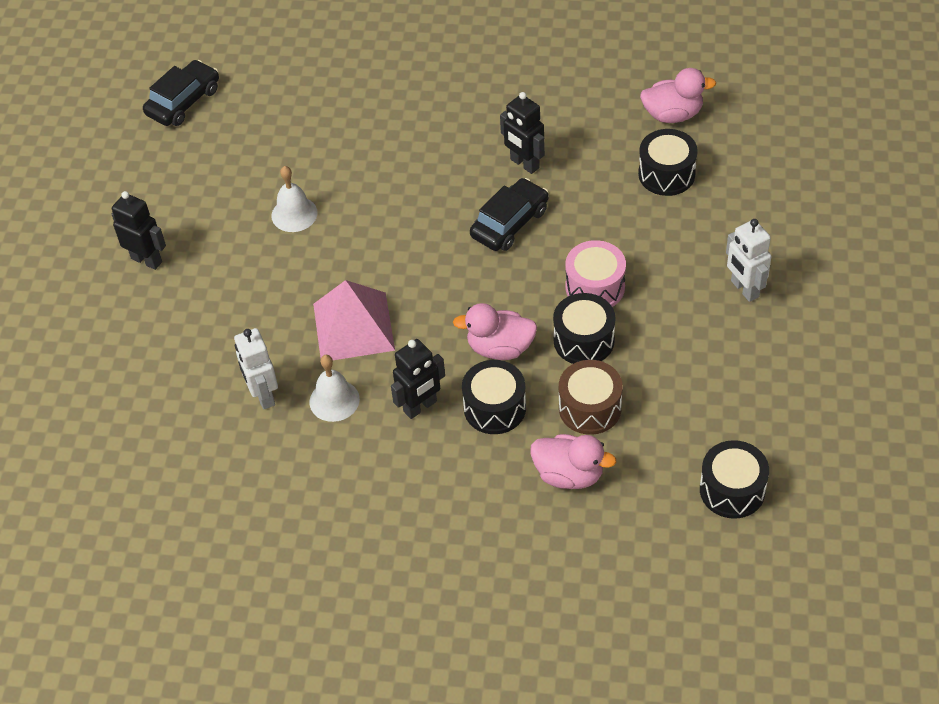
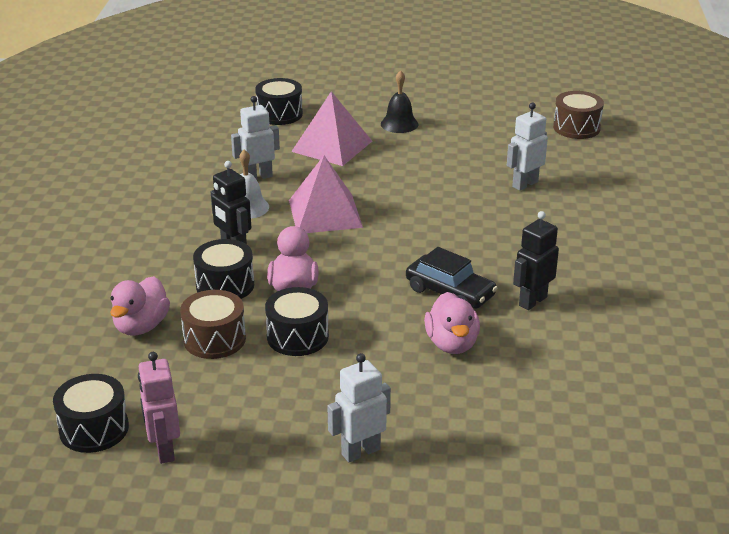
camera: 85 degrees right, 20 degrees down
(147, 260) = (399, 124): black robot -> black bell
(183, 101) = (576, 128): black car -> brown drum
(194, 325) = (332, 146): none -> pink pyramid
(294, 214) = (452, 182): white bell -> none
(306, 154) = (524, 184): none -> white robot
(595, 287) = (366, 344): pink drum -> none
(666, 174) = (532, 398): black drum -> black drum (279, 114)
(672, 114) = (630, 406): pink duck -> pink duck (452, 344)
(756, 430) = (164, 450): none -> pink robot

